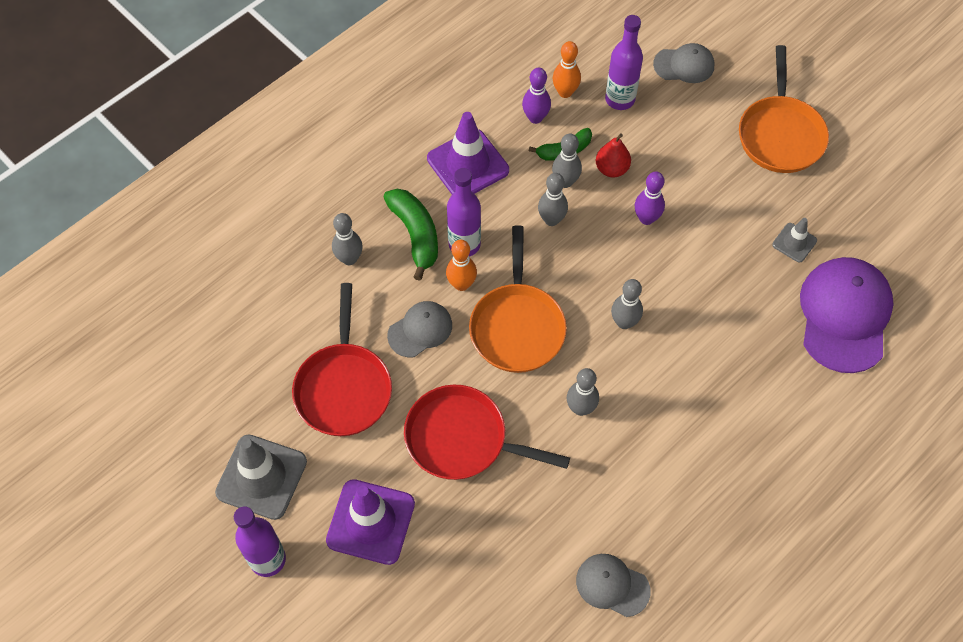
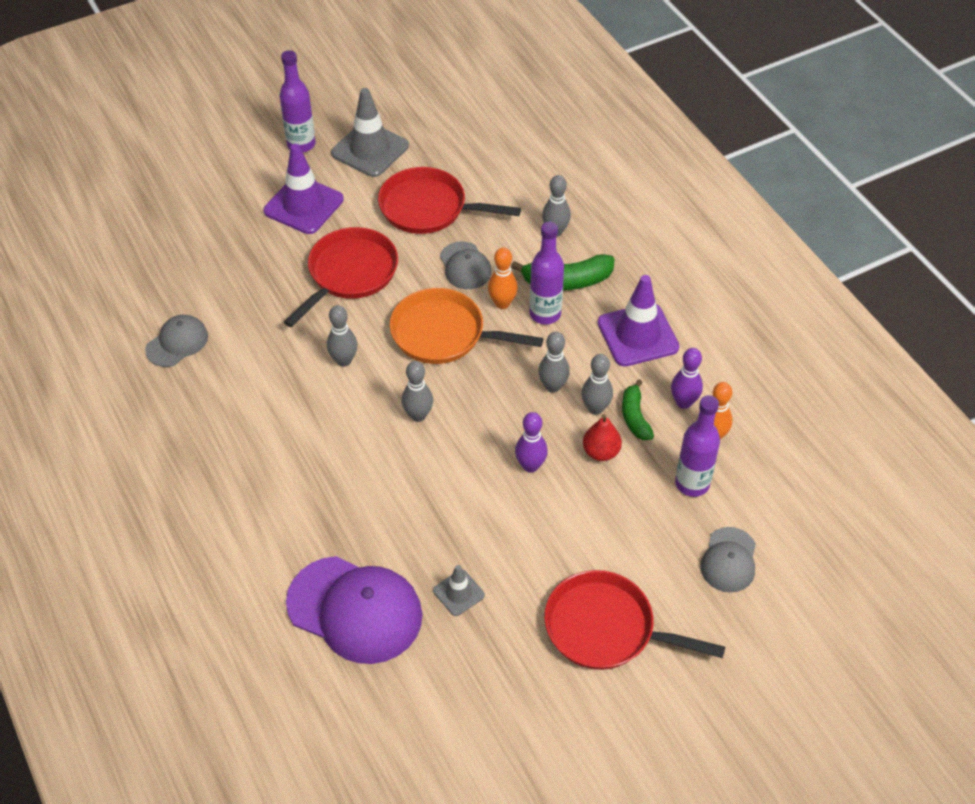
camera: 105 degrees right, 10 degrees down
(780, 134) = (606, 628): orange pan -> red pan

